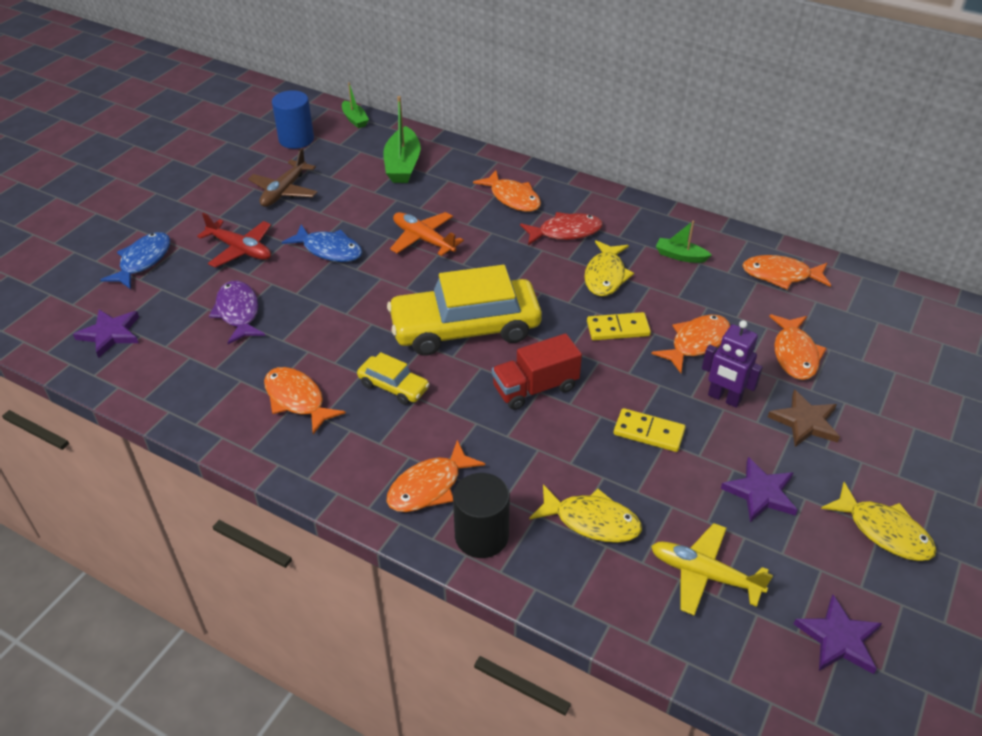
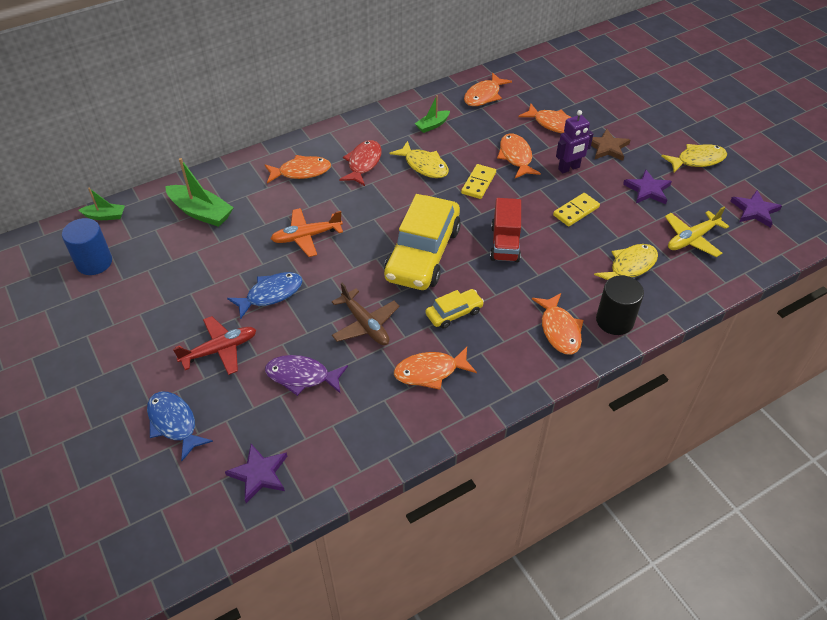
camera: 60 degrees left, 5 degrees up
(284, 191) = (164, 295): brown plane -> brown plane (365, 324)

